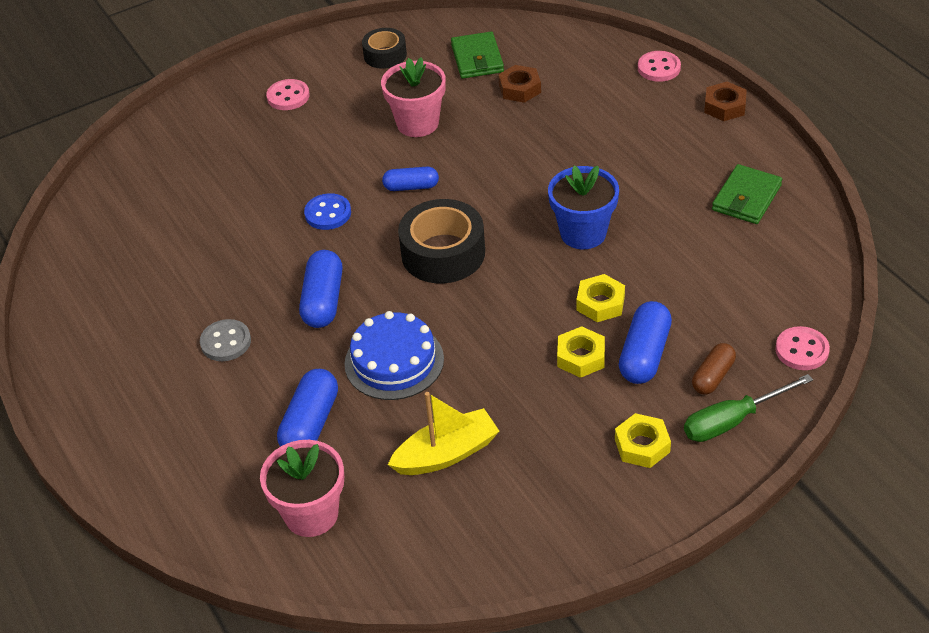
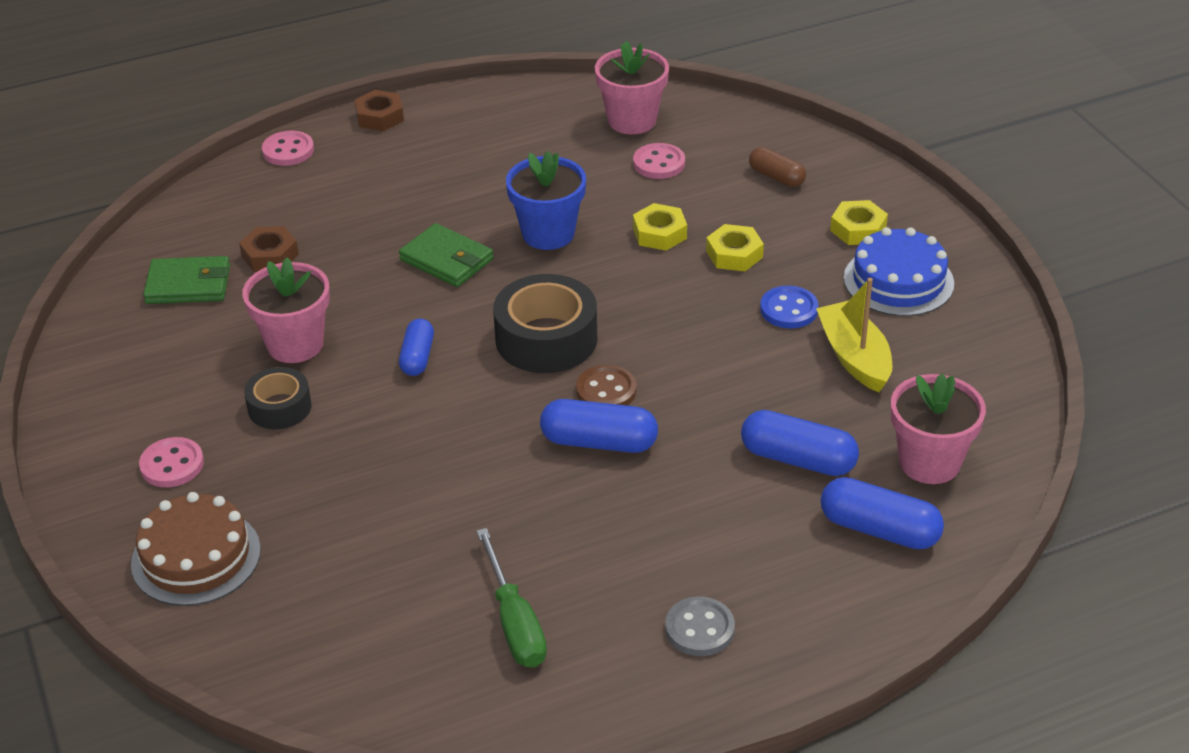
camera: 85 degrees left, 5 degrees down
(204, 126) = (196, 557): none -> brown cake
(226, 342) = (650, 533): grey button -> grey button (699, 629)
(328, 213) = (439, 433): blue button -> blue button (789, 309)
(384, 296) = (606, 390): none -> brown button
(385, 55) = (131, 365): black tape -> black tape (279, 407)
(394, 361) = (713, 388): blue cake -> blue cake (898, 281)
(644, 354) = (739, 214): blue capsule -> blue capsule (879, 530)
(732, 421) = (834, 173): green screwdriver -> green screwdriver (514, 622)
(746, 198) = (532, 124): green wallet -> green wallet (446, 259)
(775, 262) = (632, 120): none -> pink flower pot
(802, 350) = (752, 123): pink button -> pink button (659, 163)

